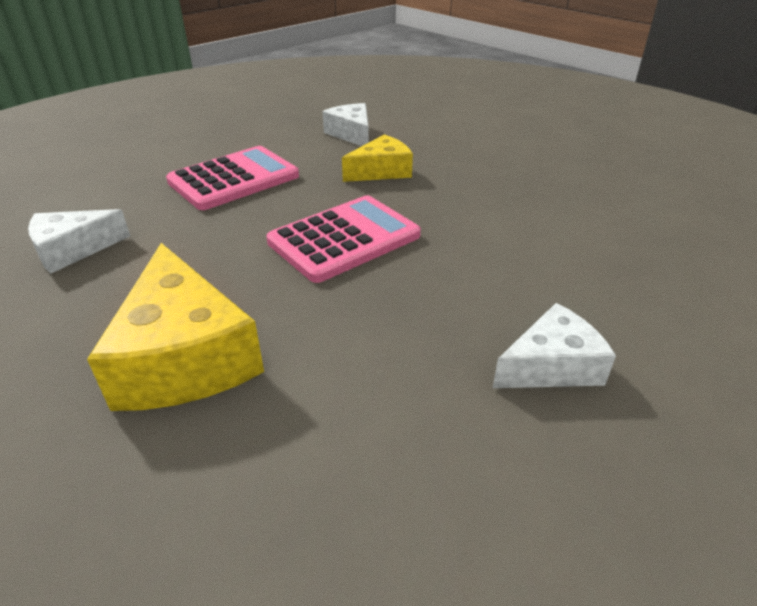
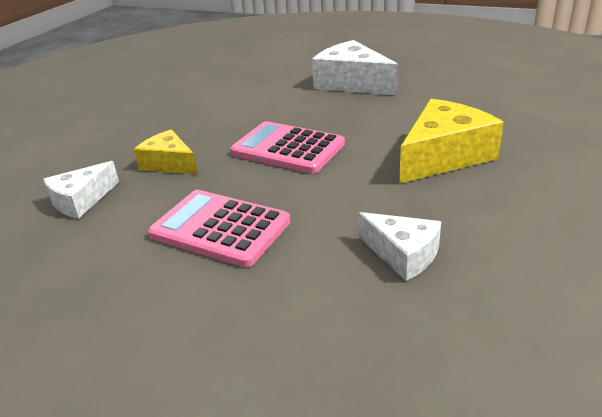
camera: 110 degrees left, 5 degrees down
(551, 366) = (352, 83): white cheese -> white cheese, size x1.66

